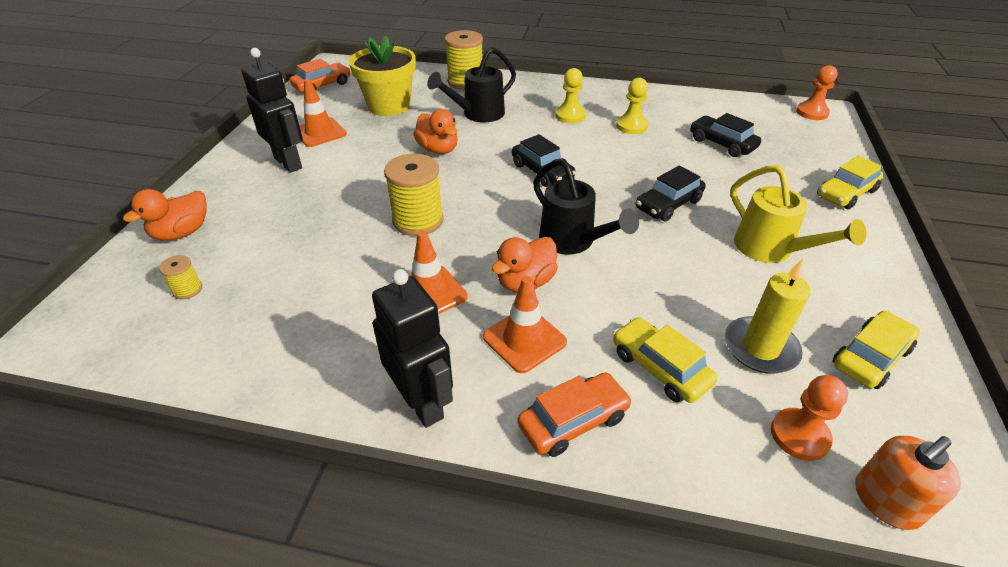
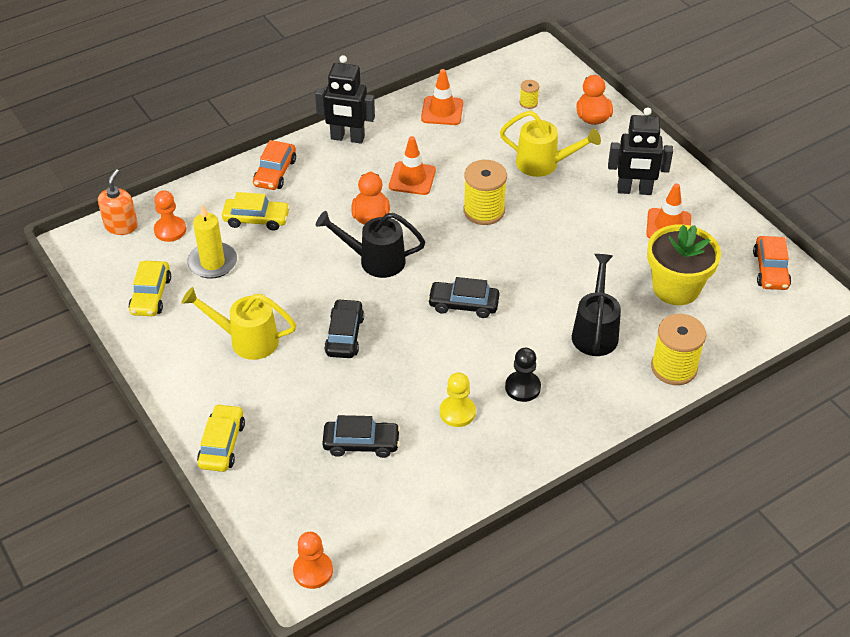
camera: 135 degrees right, 5 degrees up
(301, 224) = (543, 164): none -> yellow watering can
(438, 149) = (563, 272): orange duck -> none
(524, 339) = (335, 189): orange traffic cone -> orange traffic cone (442, 111)
(570, 116) = (522, 387): yellow pawn -> black pawn

